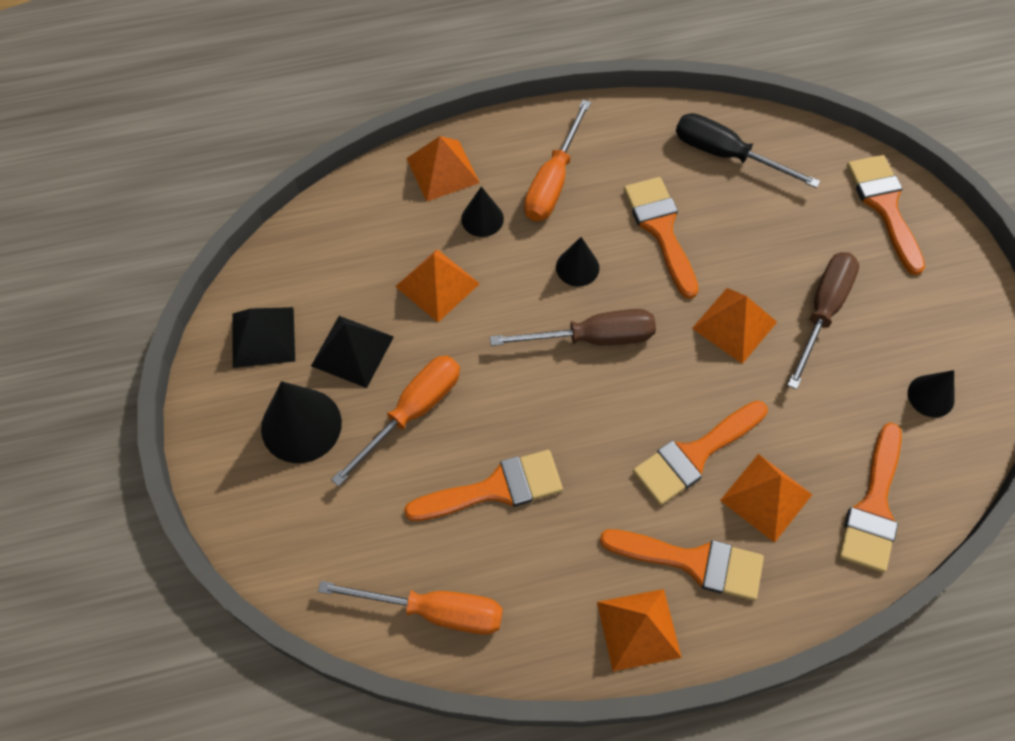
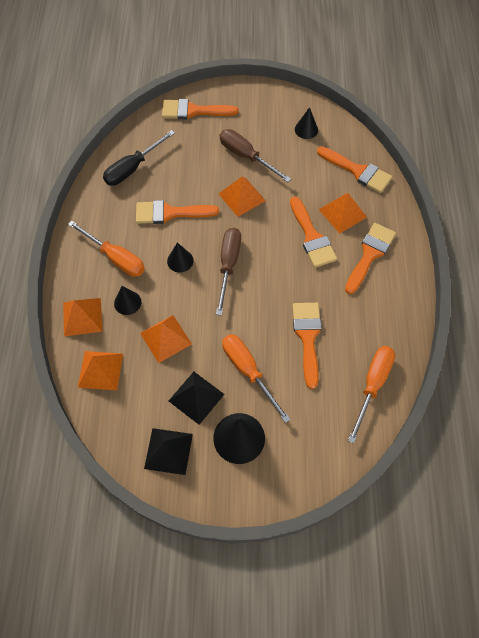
camera: 75 degrees left, 0 degrees up
(638, 629) = (400, 289): orange pyramid -> orange pyramid (100, 370)

